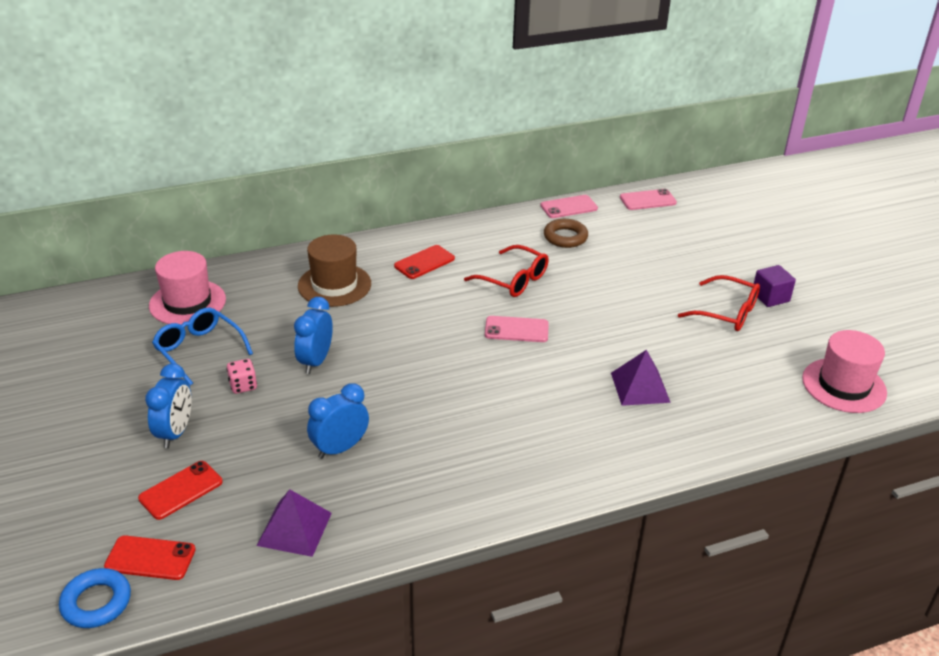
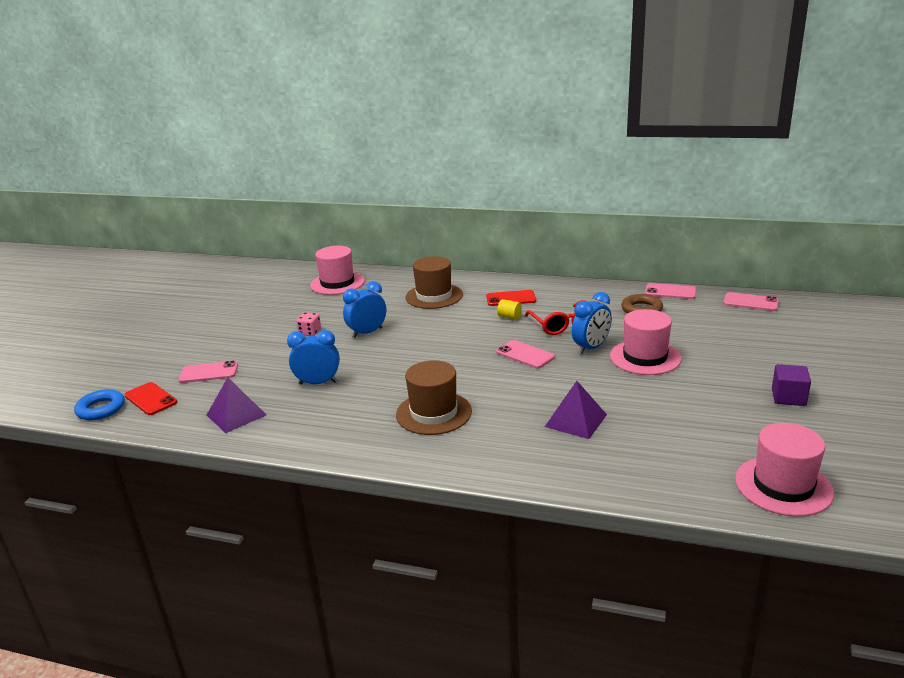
camera: 40 degrees right, 10 degrees down
(175, 433) = (244, 344): blue clock -> blue clock (591, 348)
(181, 490) = (209, 372): red phone -> pink phone
(199, 350) = (311, 308): blue glasses -> none
(449, 287) = (509, 317): none -> yellow cylinder
(507, 433) = (434, 413): none -> brown hat
(625, 294) = (645, 357): none -> pink hat
(727, 312) = (726, 395): red glasses -> none

